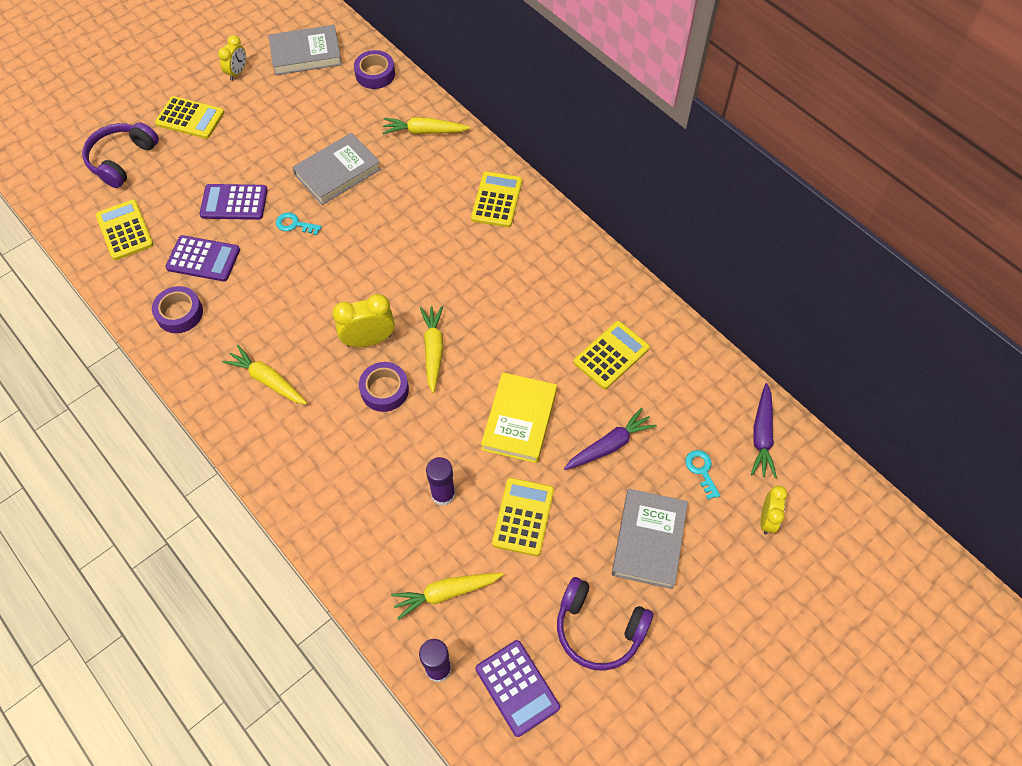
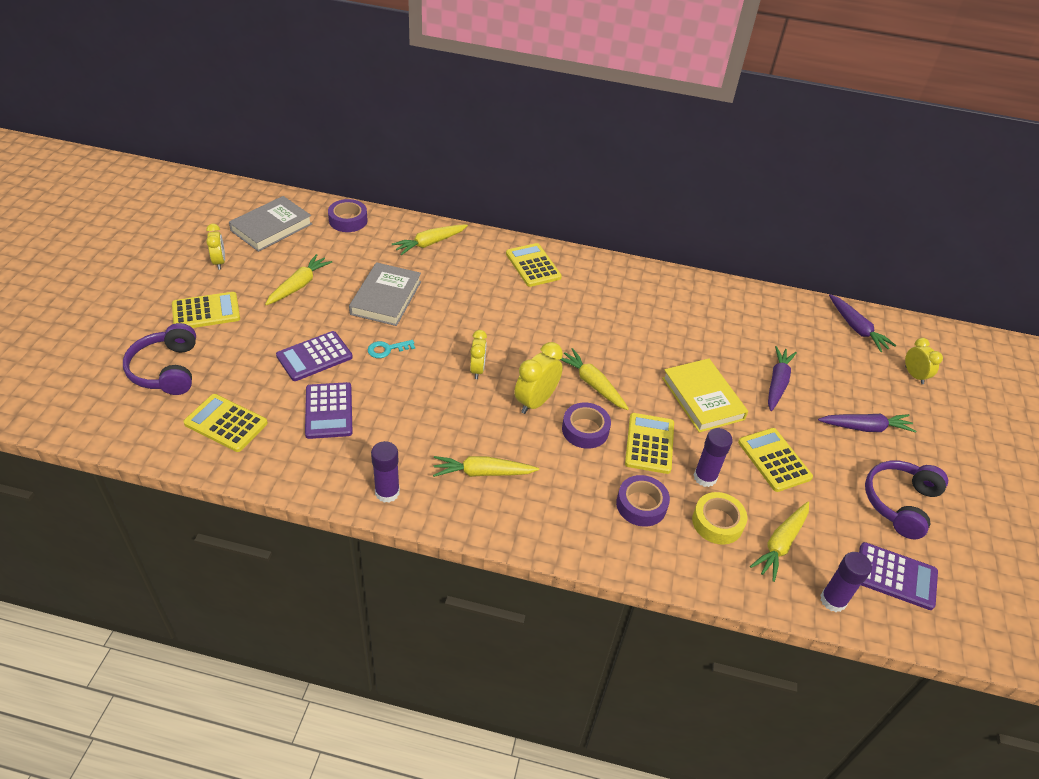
camera: 40 degrees left, 15 degrees down
(179, 313) = (348, 462): purple tape -> purple tape (641, 505)
(184, 355) = (387, 492): none -> purple glue stick
(203, 259) = (328, 411): purple calculator -> purple calculator turned 105 degrees clockwise
(279, 125) = (299, 285): none -> yellow carrot
(349, 283) = (477, 369): none -> yellow clock
(412, 540) = (717, 522): none -> yellow tape
(598, 629) = (899, 503): purple headphones -> purple headphones turned 135 degrees clockwise
(611, 355) = (717, 327): yellow calculator -> yellow calculator (649, 443)
(649, 540) = (865, 427): grey book -> purple carrot
(701, 470) = (847, 367): turquoise key -> none

